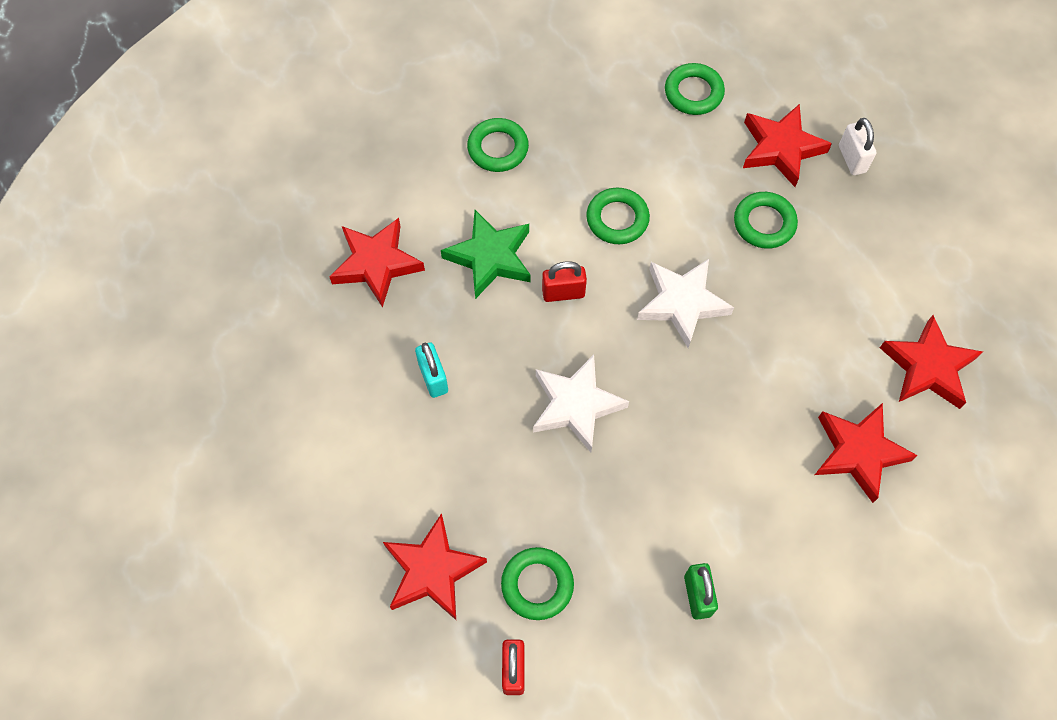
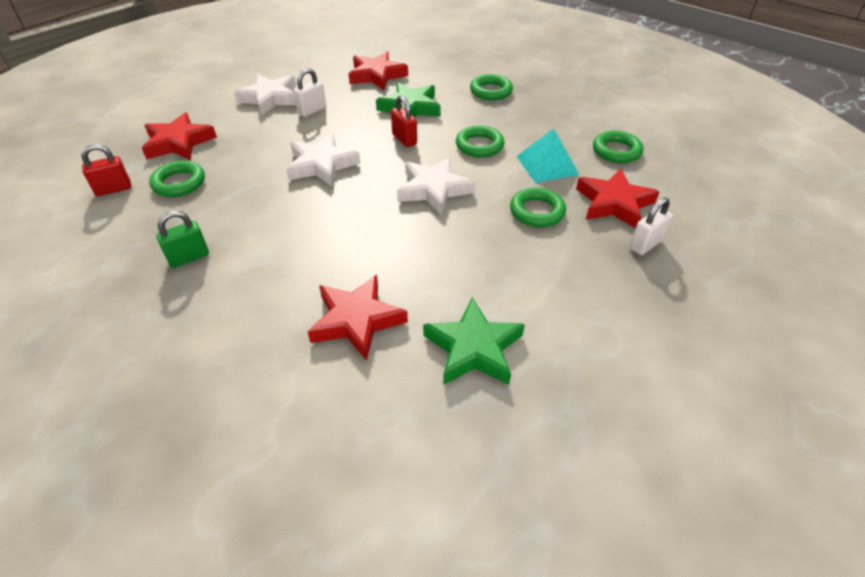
camera: 65 degrees right, 20 degrees down
(368, 422) = (270, 98): none -> white star
(433, 378) = (312, 110): turquoise padlock -> white padlock
(688, 171) = (547, 165): none -> turquoise pyramid
(928, 367) = (473, 348): red star -> green star

